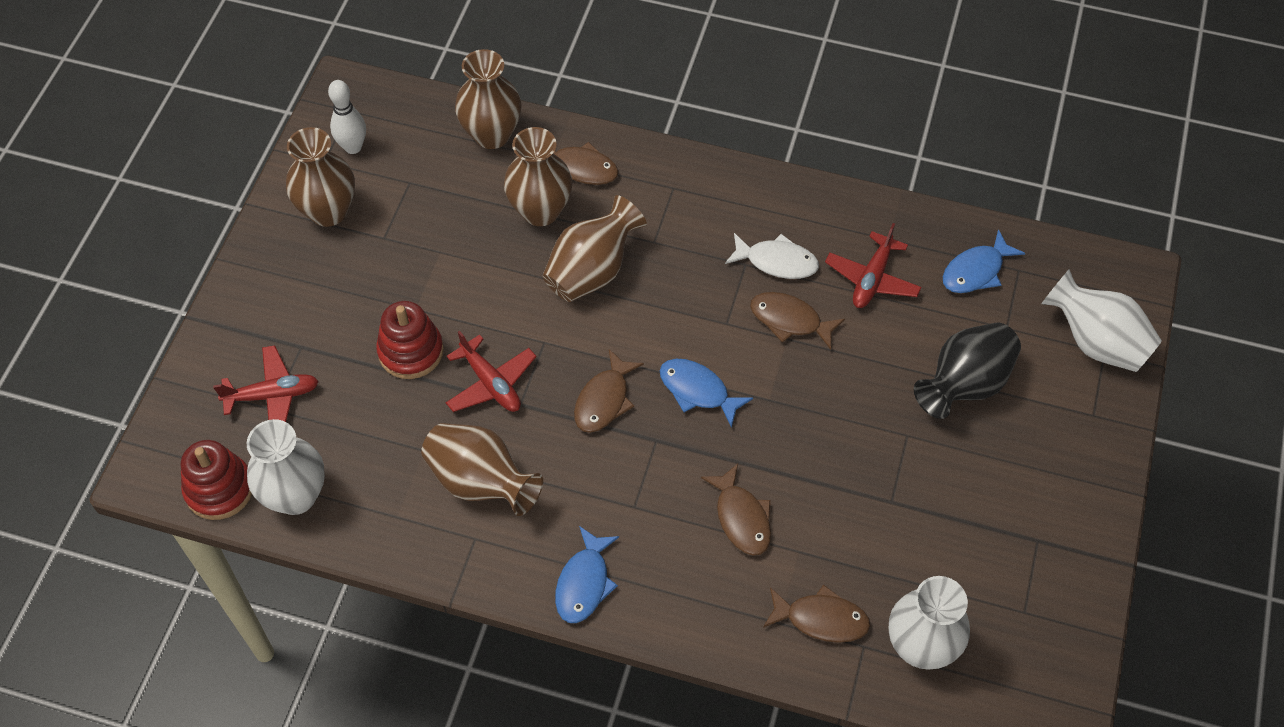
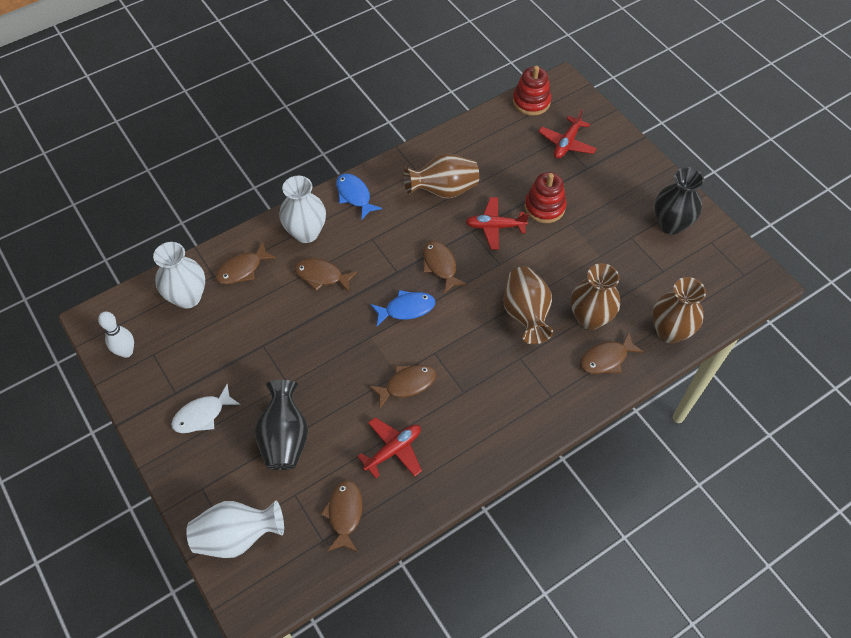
camera: 130 degrees right, 0 degrees up
(295, 496) = (502, 124): white vase -> white vase (306, 232)
(328, 211) = (670, 224): brown vase -> black vase
(353, 147) = (712, 260): white bowling pin -> white bowling pin (126, 352)
(777, 262) = (450, 409): white fish -> white fish (202, 415)
(872, 279) = (393, 450): red plane -> red plane turned 75 degrees clockwise
(976, 271) = (344, 514): blue fish -> brown fish

